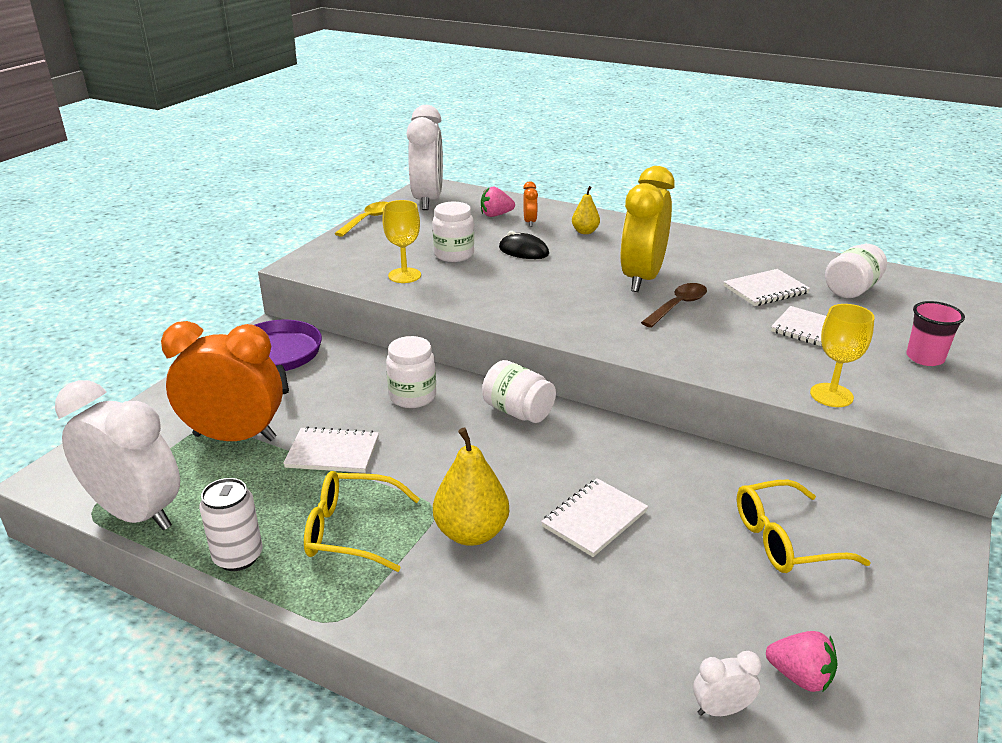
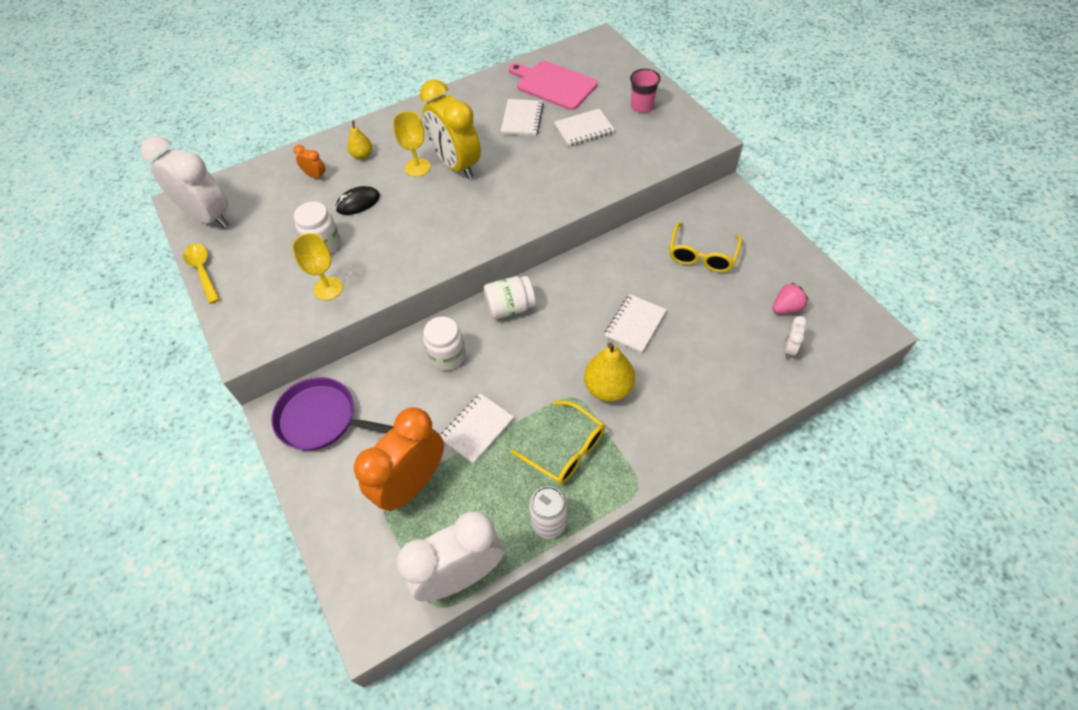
camera: 55 degrees left, 25 degrees up
(351, 531) = (565, 449): yellow glasses -> yellow glasses turned 90 degrees counterclockwise
(496, 215) = (282, 189): pink strawberry -> none
(594, 519) = (635, 324): white notebook -> white notebook turned 45 degrees clockwise
(677, 306) = (505, 168): brown spoon -> none
(831, 395) = (646, 164): yellow goblet -> yellow goblet (417, 167)
(851, 289) = (554, 84): white jar -> pink cutting board

